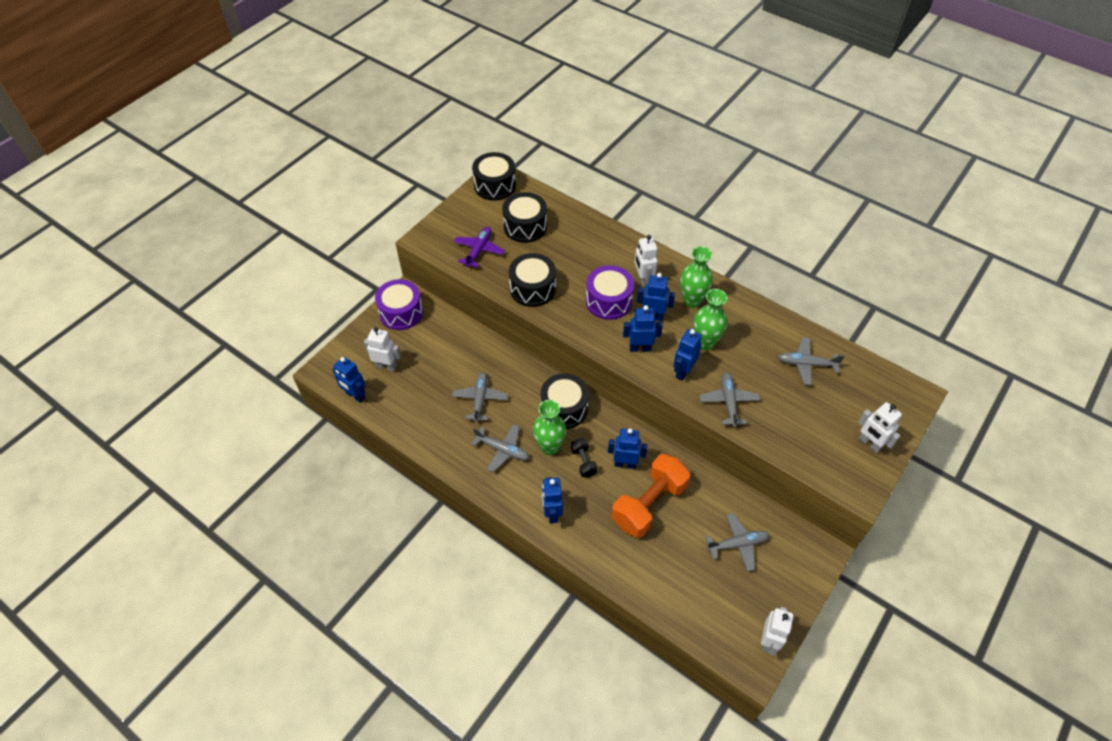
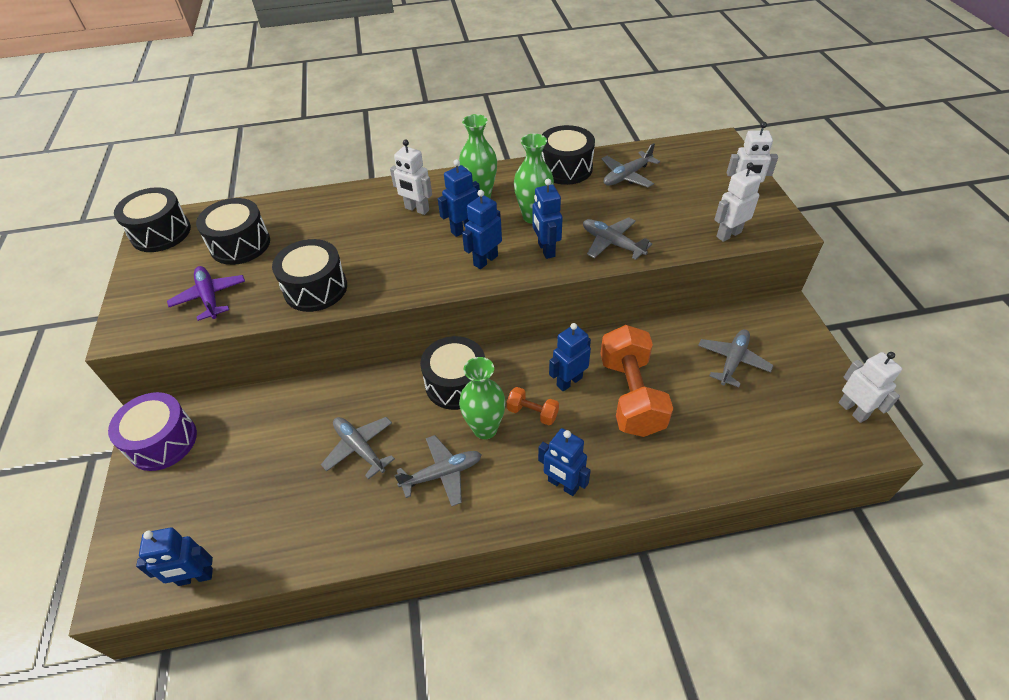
camera: 45 degrees left, 5 degrees down
(386, 366) = (204, 510): white robot -> white robot (728, 234)
(583, 462) = (532, 413): black dumbbell -> orange dumbbell
(608, 301) = (407, 246): purple drum -> none
(773, 324) = (565, 168): none -> black drum

